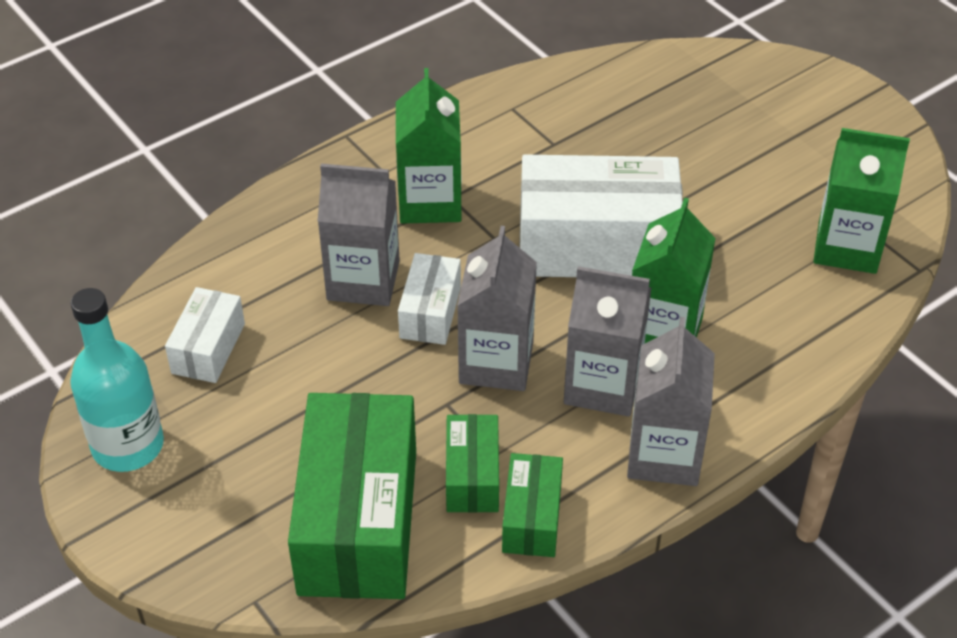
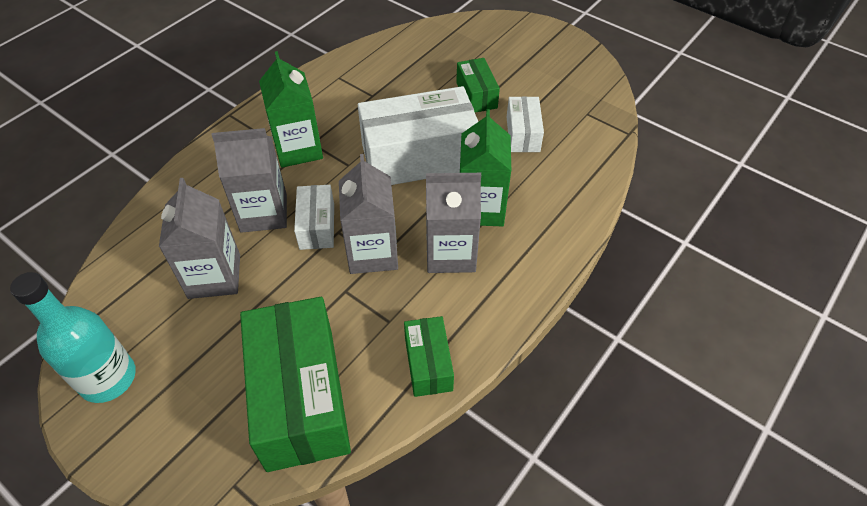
camera: 15 degrees left, 5 degrees up
(208, 348) = (158, 287): white box -> white box (522, 134)
(472, 476) = (377, 342): green box -> green box (476, 95)
(664, 455) = (507, 294): grey carton -> grey carton (214, 276)
(847, 247) = (579, 127): green carton -> none

